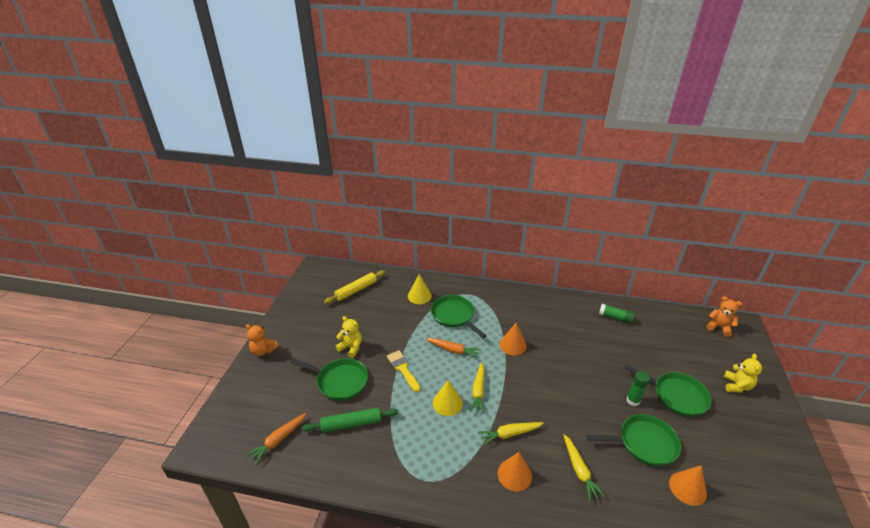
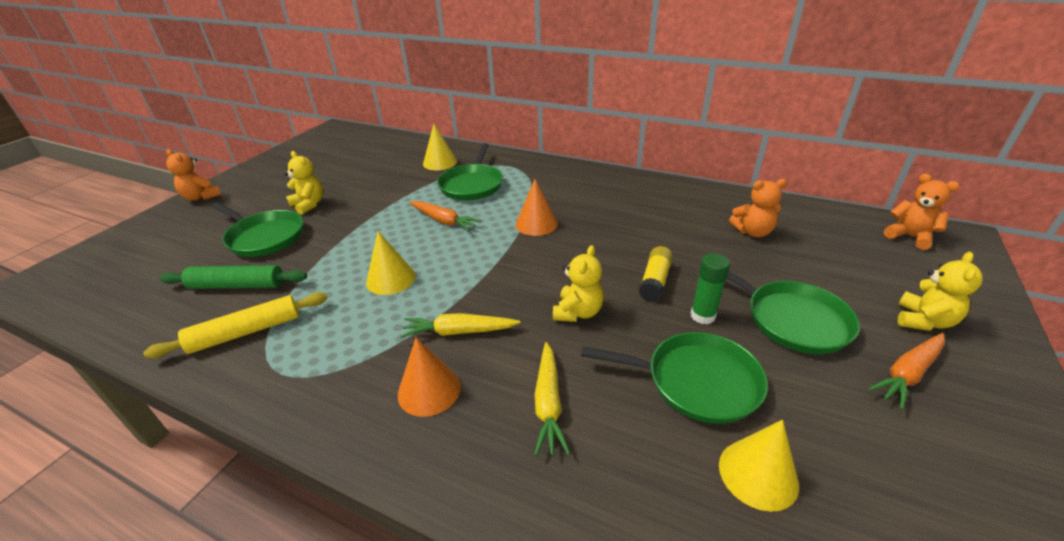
camera: 15 degrees right, 0 degrees up
(278, 440) = (128, 290): orange carrot -> orange carrot (907, 374)
(356, 290) = (363, 151): yellow rolling pin -> yellow rolling pin (246, 332)
(403, 369) = (358, 233): yellow brush -> none
(454, 315) = (472, 185): green pan -> green pan turned 150 degrees counterclockwise
(478, 391) = (447, 271): yellow carrot -> none
(568, 409) = (578, 312): none -> yellow teddy bear
(599, 380) = (655, 281): none -> yellow glue stick
(615, 317) = (721, 208): green glue stick -> none
(638, 335) = (752, 232): none -> orange teddy bear
(687, 488) = (758, 474): orange cone -> yellow cone

